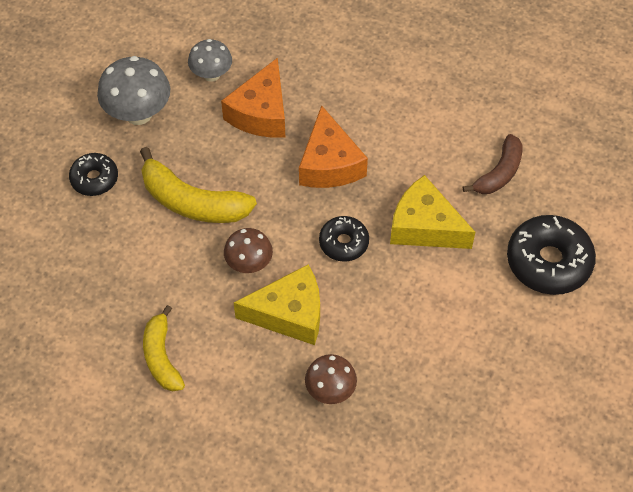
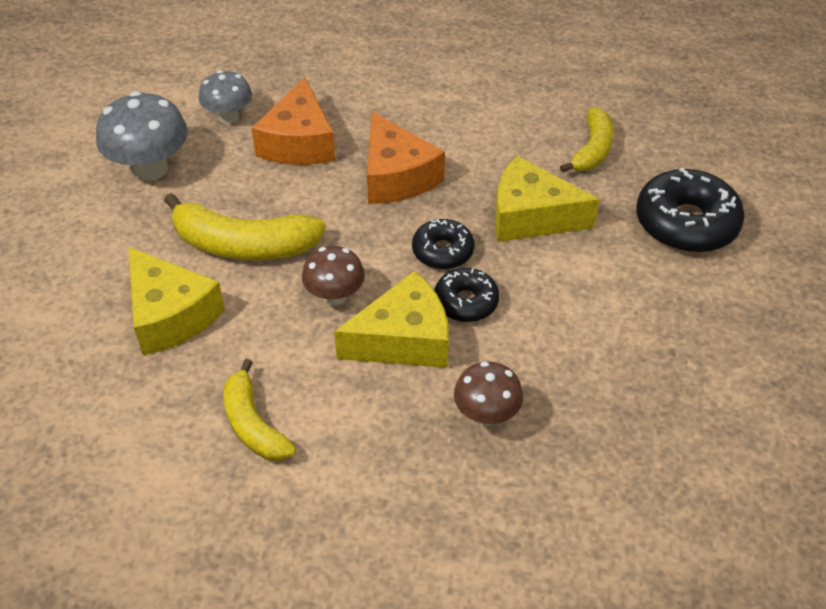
camera: 15 degrees left, 10 degrees down
(94, 179) = (112, 245): black donut -> black donut (466, 302)
(124, 251) = (170, 315): none -> yellow cheese
(499, 173) = (592, 150): brown banana -> yellow banana

